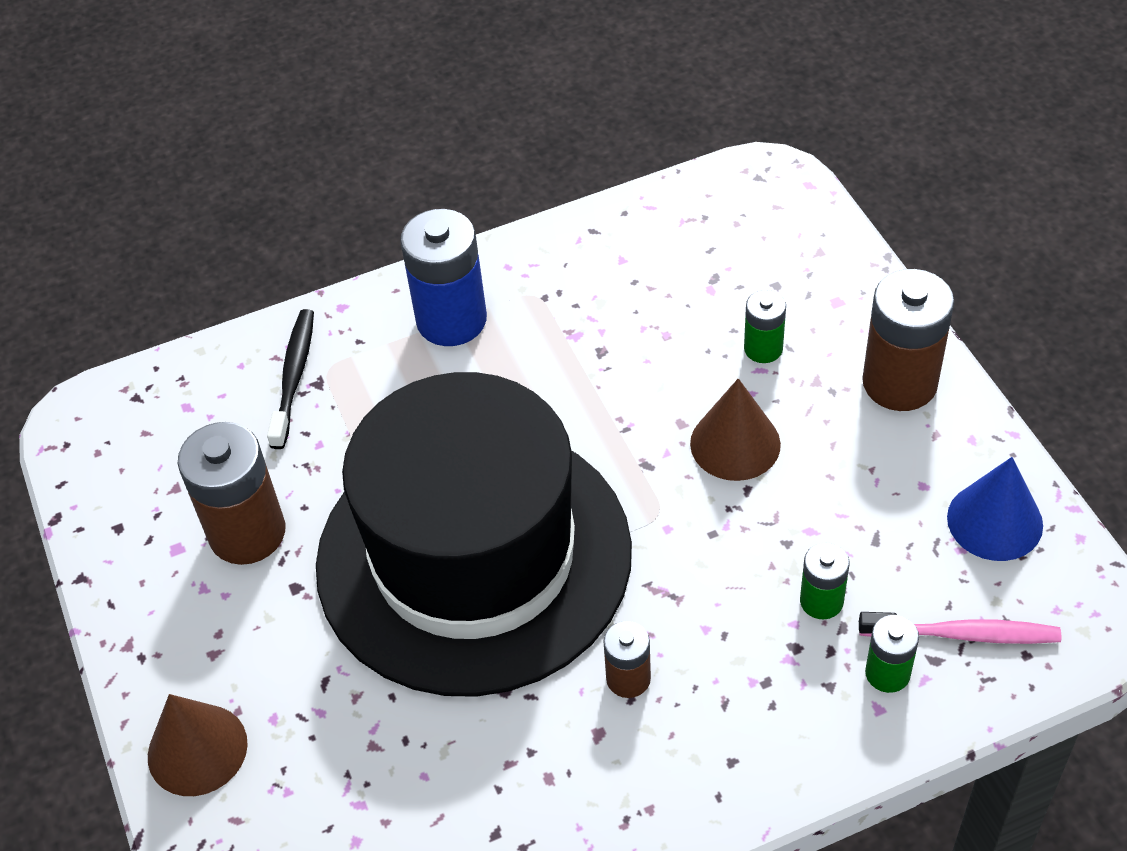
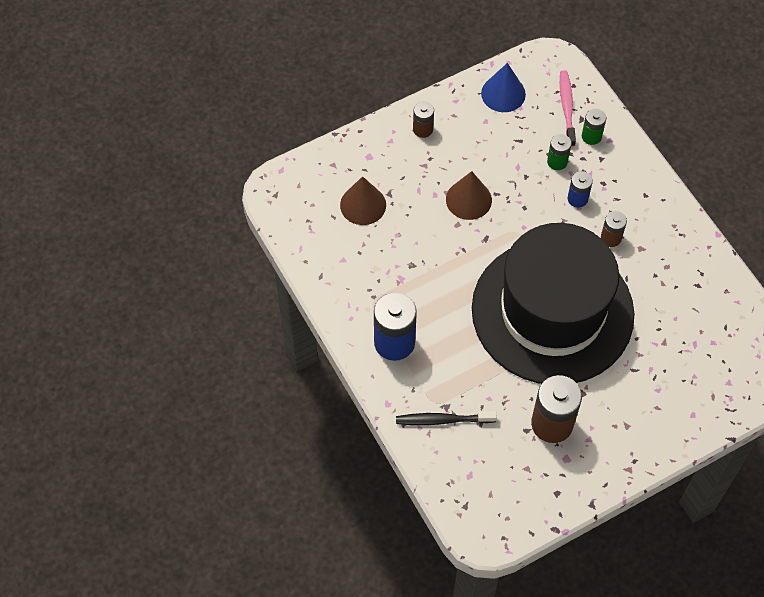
camera: 100 degrees left, 10 degrees up
(197, 749) = (681, 421): brown cone -> brown cone (363, 205)
(728, 628) = (577, 199): none -> blue battery
(763, 348) = (404, 189): green battery -> none
(899, 383) = (423, 129): brown battery -> brown battery, size x0.53

